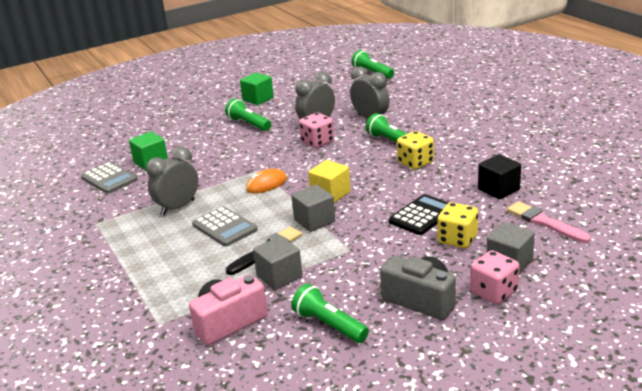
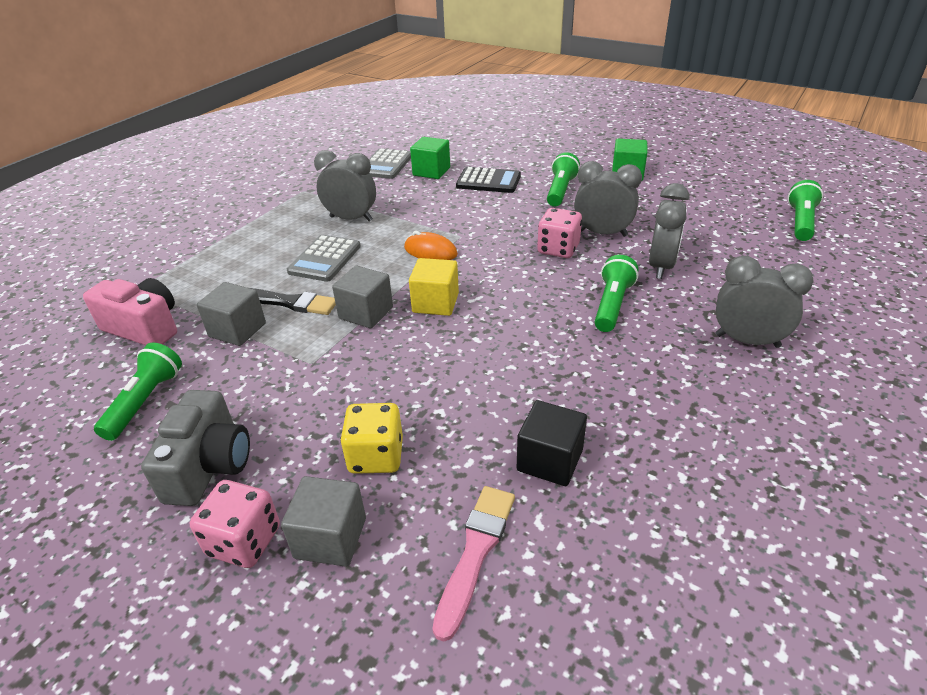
camera: 60 degrees right, 10 degrees up
(415, 163) = (568, 346): yellow dice -> none
(422, 215) = (424, 399): black calculator -> black calculator (488, 181)
(455, 118) = (747, 341): none -> grey clock

